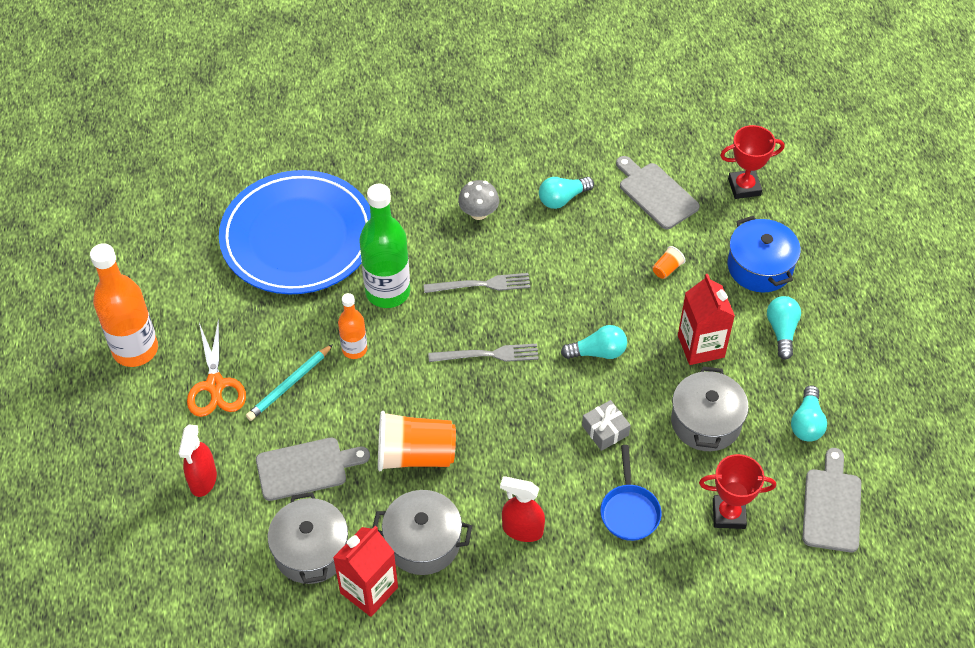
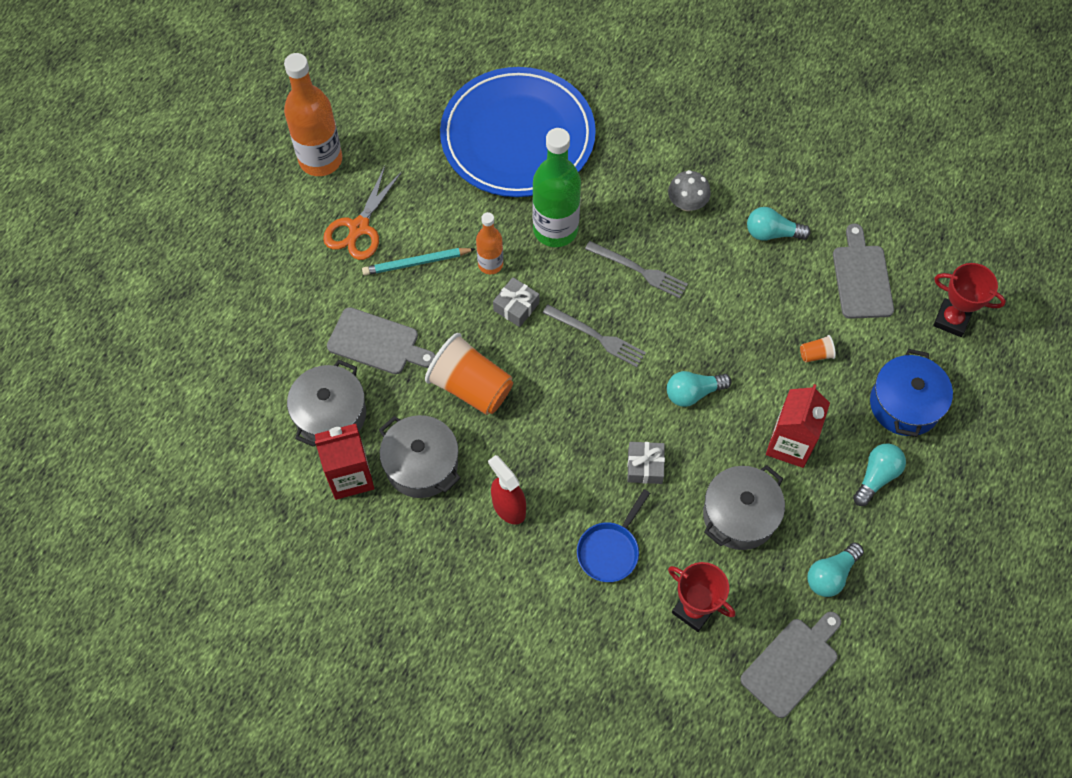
camera: 35 degrees right, 10 degrees up
(203, 480) = (292, 302): red spray bottle -> none
(403, 370) = (516, 307): none -> grey gift
(598, 352) = (693, 393): turquoise light bulb -> turquoise light bulb turned 135 degrees clockwise

